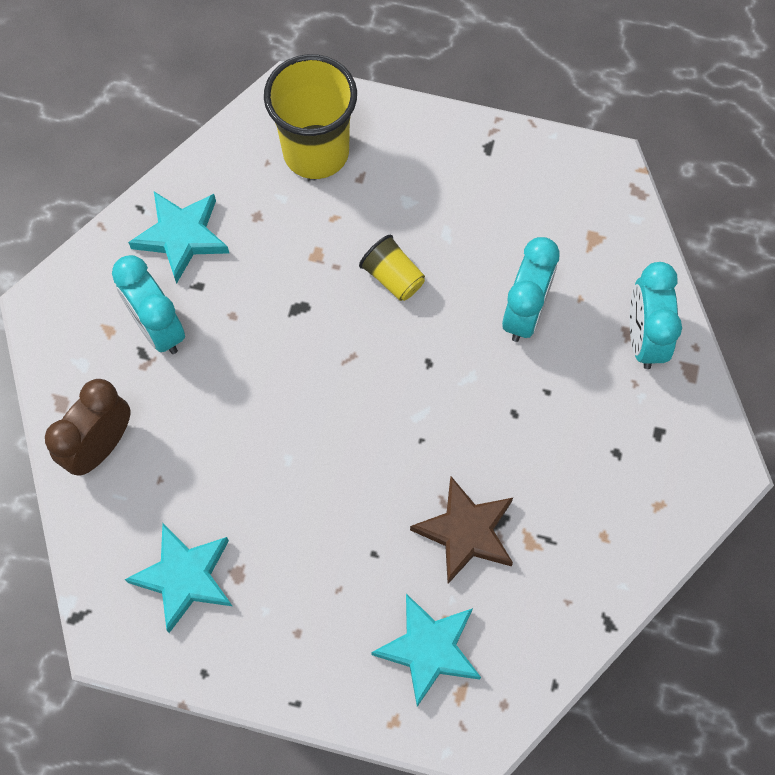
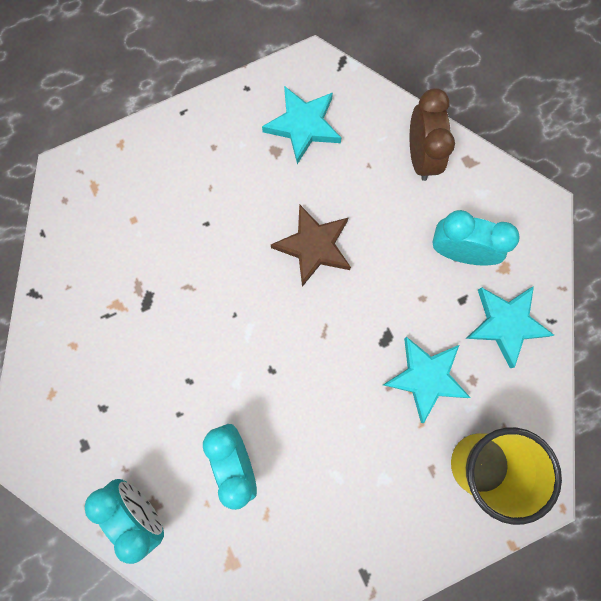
camera: 140 degrees right, 10 degrees up
(393, 277) = (345, 412): yellow cup -> none
(429, 649) = (130, 196): turquoise star -> turquoise star (426, 377)
(466, 532) = (161, 280): brown star -> brown star (313, 246)

